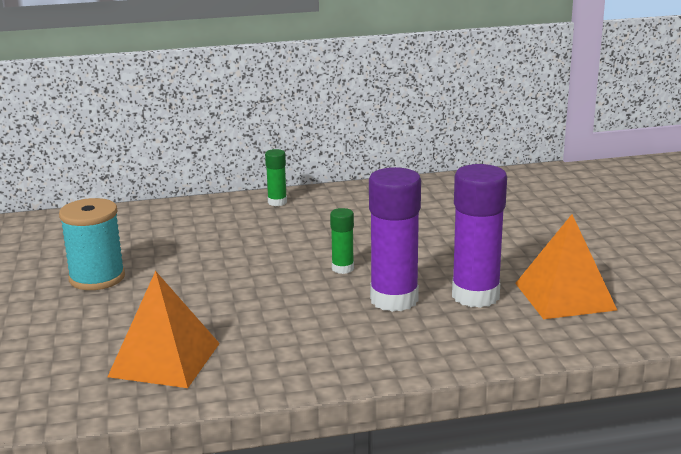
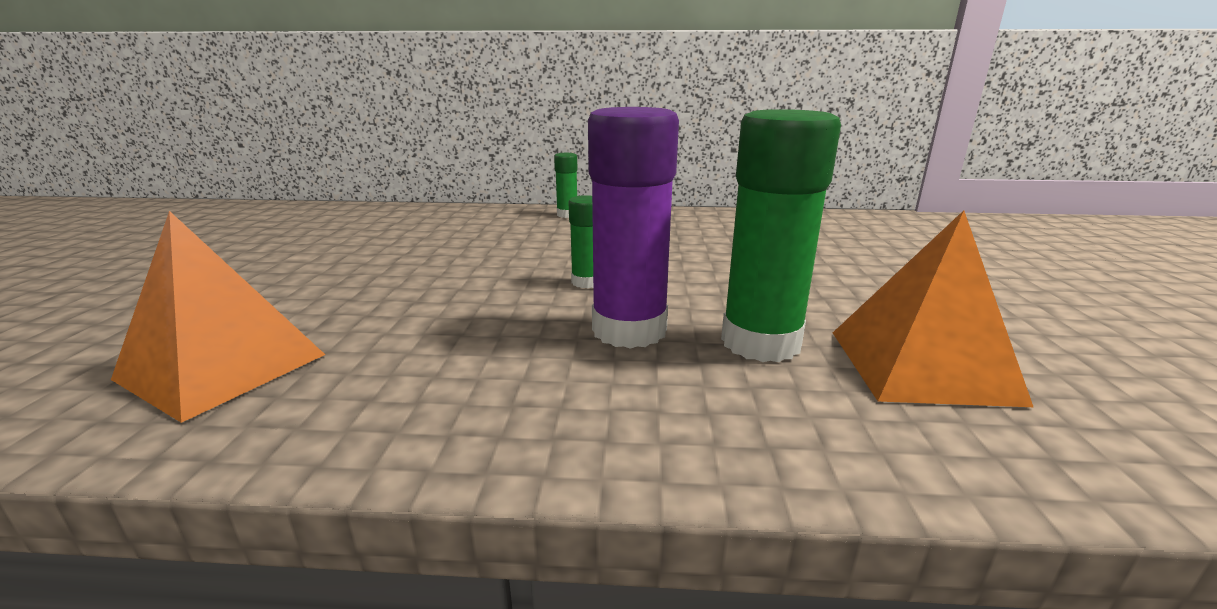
camera: 15 degrees right, 0 degrees up
(97, 278) = (299, 258): turquoise spool -> none
(475, 296) = (760, 342): purple glue stick -> green glue stick

